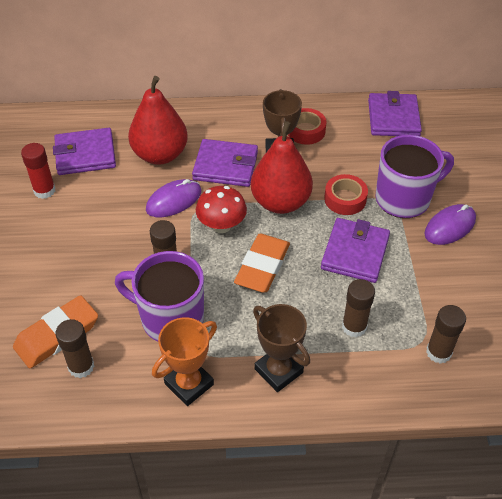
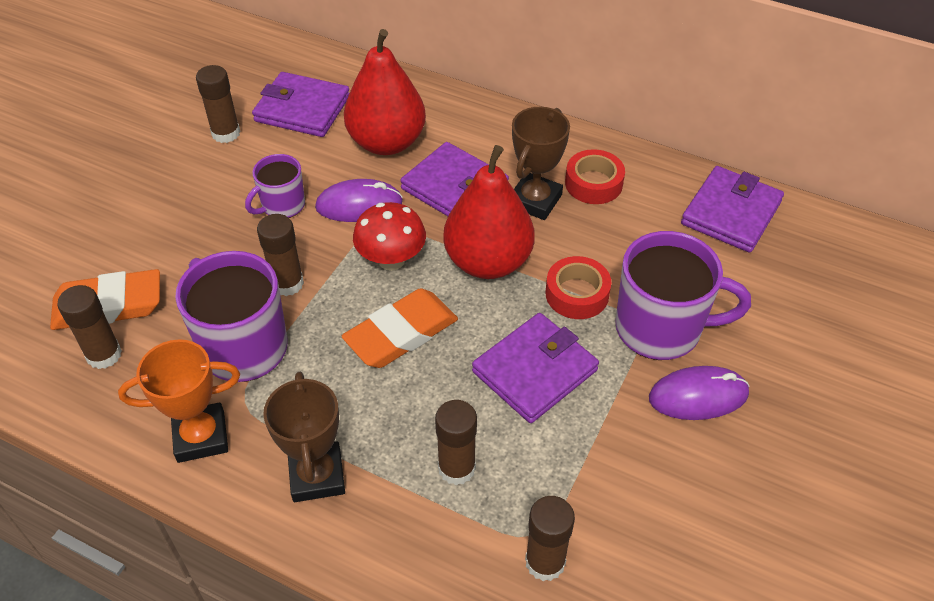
camera: 30 degrees right, 0 degrees up
(44, 191) = (226, 133): red glue stick -> brown glue stick
(123, 222) = (282, 205): none -> purple mug

